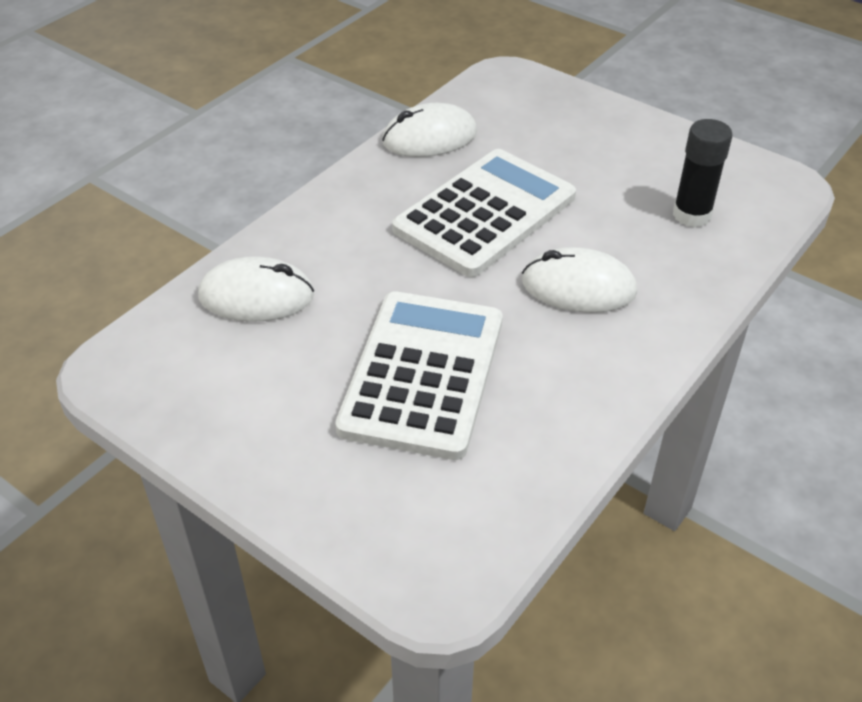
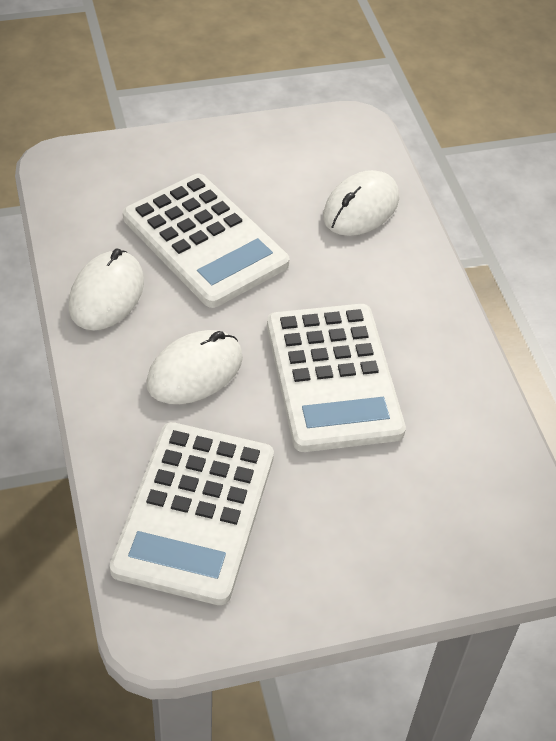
camera: 125 degrees right, 5 degrees up
(429, 137) = (475, 412): white mouse -> white mouse (106, 294)
(691, 215) = (195, 512): black glue stick -> white calculator

